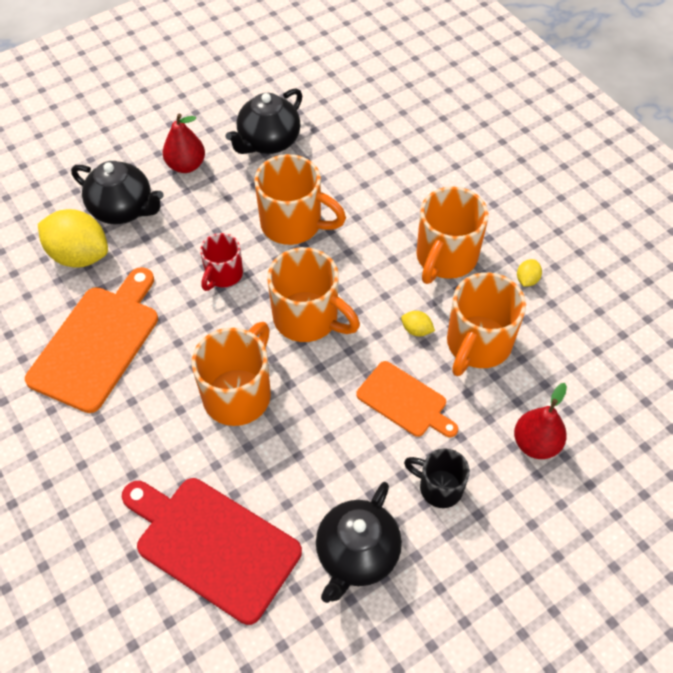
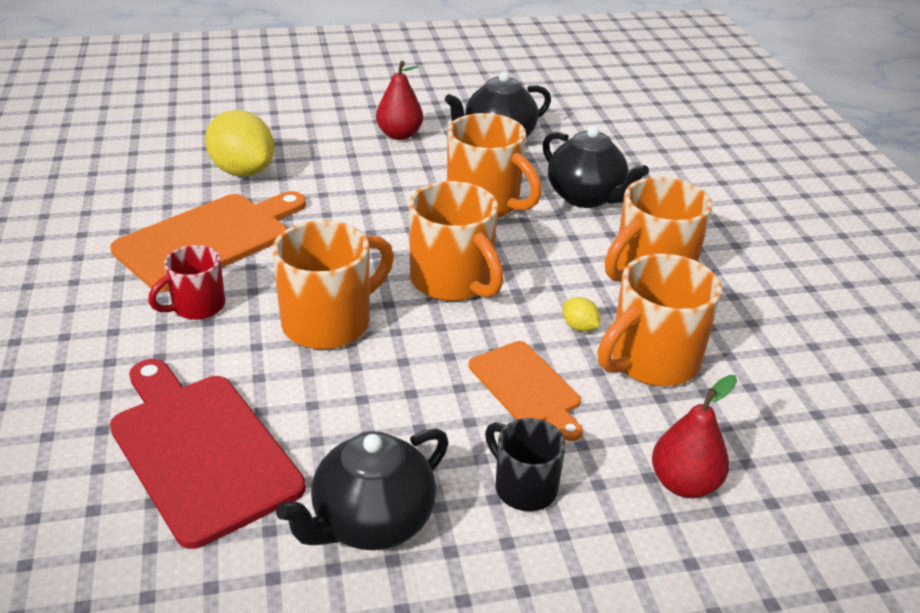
camera: 20 degrees right, 20 degrees down
(123, 209) = (312, 150): black teapot -> black teapot (586, 197)
(223, 275) = (381, 223): red mug -> red mug (196, 307)
(527, 280) = (747, 320): yellow lemon -> none

